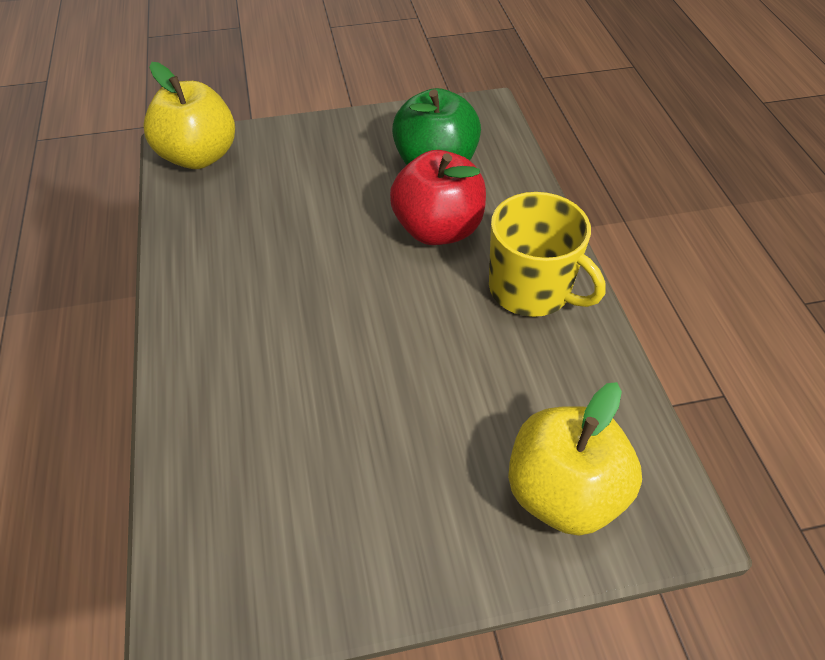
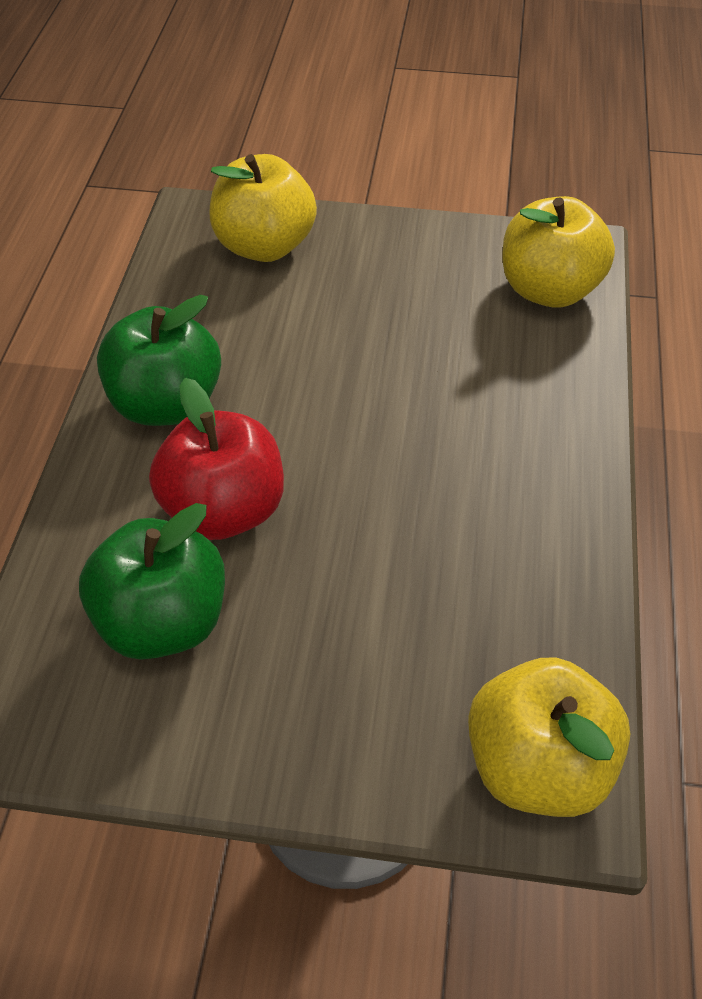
camera: 160 degrees left, 0 degrees up
(223, 529) = (549, 290): none -> yellow apple
(531, 289) = (166, 404): yellow mug -> green apple

